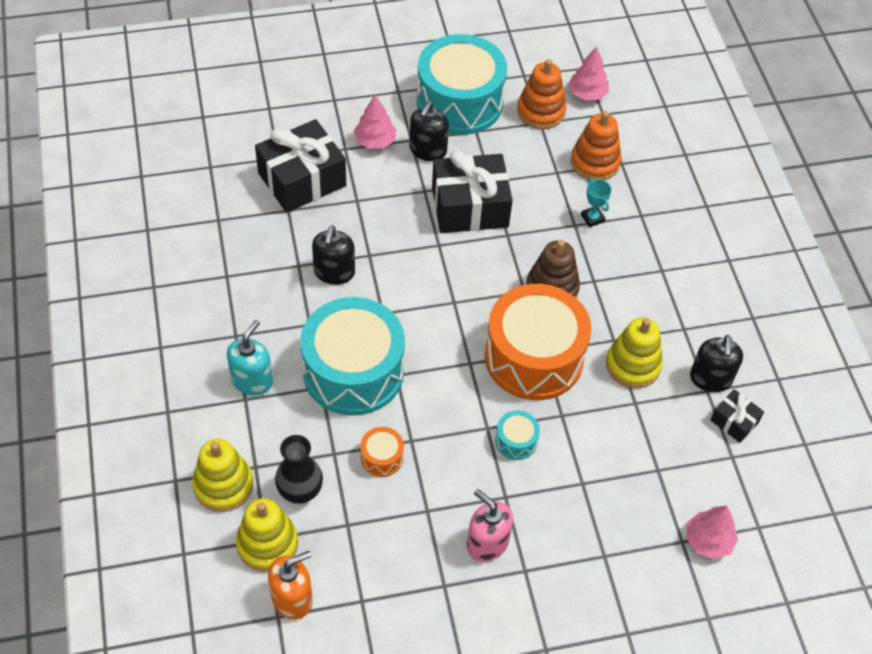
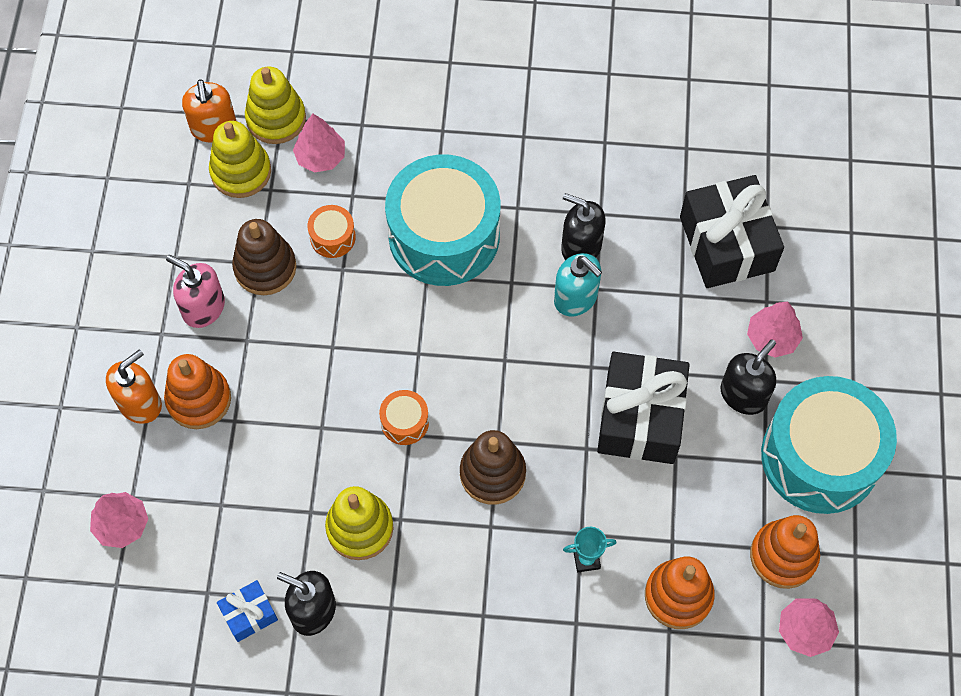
camera: 110 degrees right, 10 degrees up
(223, 485) = (351, 94): yellow stacking toy -> yellow stacking toy (241, 172)
(252, 380) = (463, 140): turquoise soap dispenser -> turquoise soap dispenser (576, 298)
(300, 491) = (320, 157): black vase -> pink tree
(428, 150) = (743, 395): black soap dispenser -> black soap dispenser turned 90 degrees clockwise
(430, 504) = (265, 267): none -> brown stacking toy
(487, 543) = (203, 308): pink soap dispenser -> pink soap dispenser turned 120 degrees counterclockwise
(516, 441) = (306, 370): turquoise drum -> none
(533, 357) = (405, 422): orange drum -> orange drum, size x0.41
(574, 517) = (199, 399): none -> orange stacking toy
(597, 565) = (140, 403): none -> orange soap dispenser
(734, 421) = (249, 614): black gift -> blue gift

